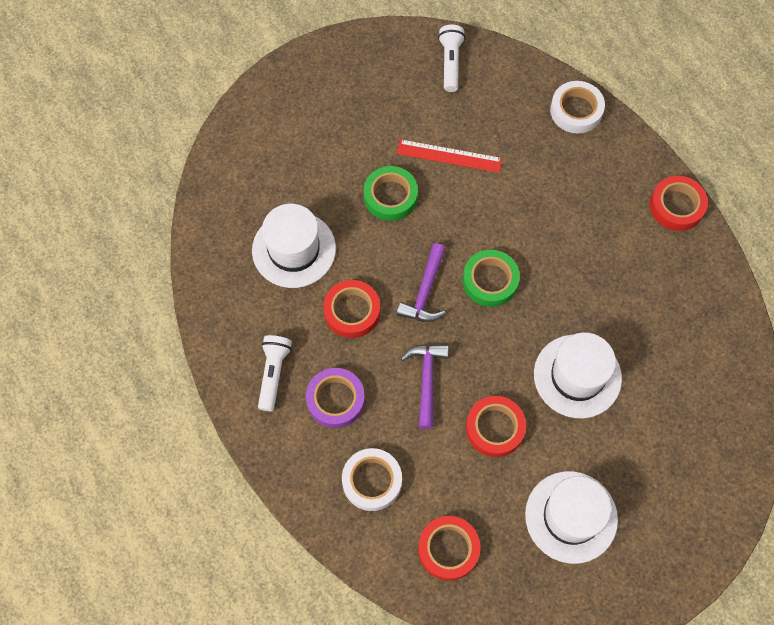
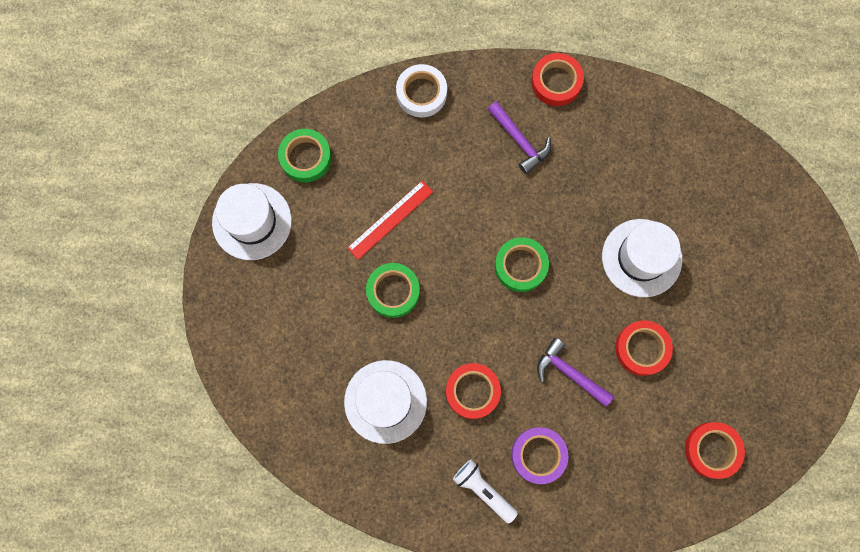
camera: 55 degrees left, 10 degrees up
(372, 481) = (622, 471): white tape -> none
(425, 292) = (495, 322): purple hammer -> purple hammer (520, 141)
(450, 63) = (305, 157): white flashlight -> green tape
(571, 517) = (744, 342): white hat -> white hat (252, 221)

